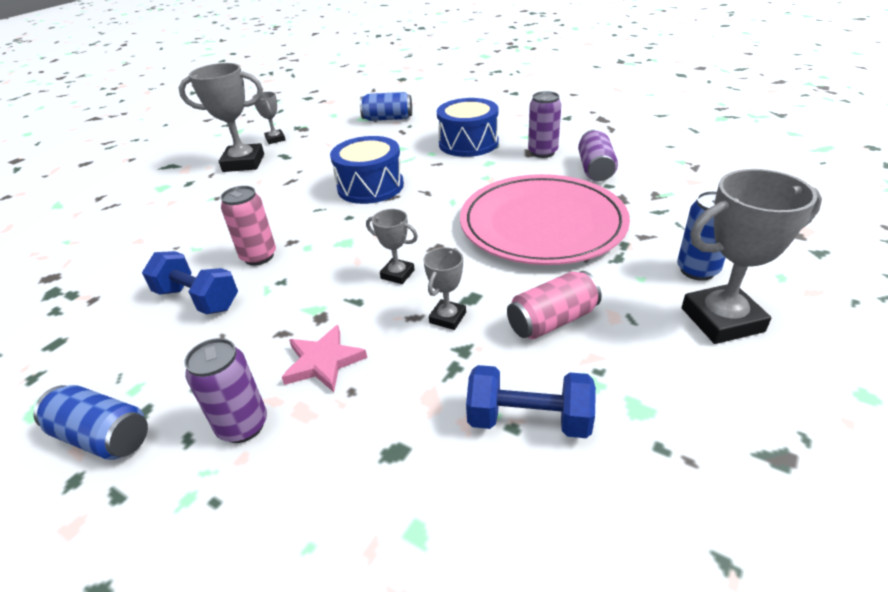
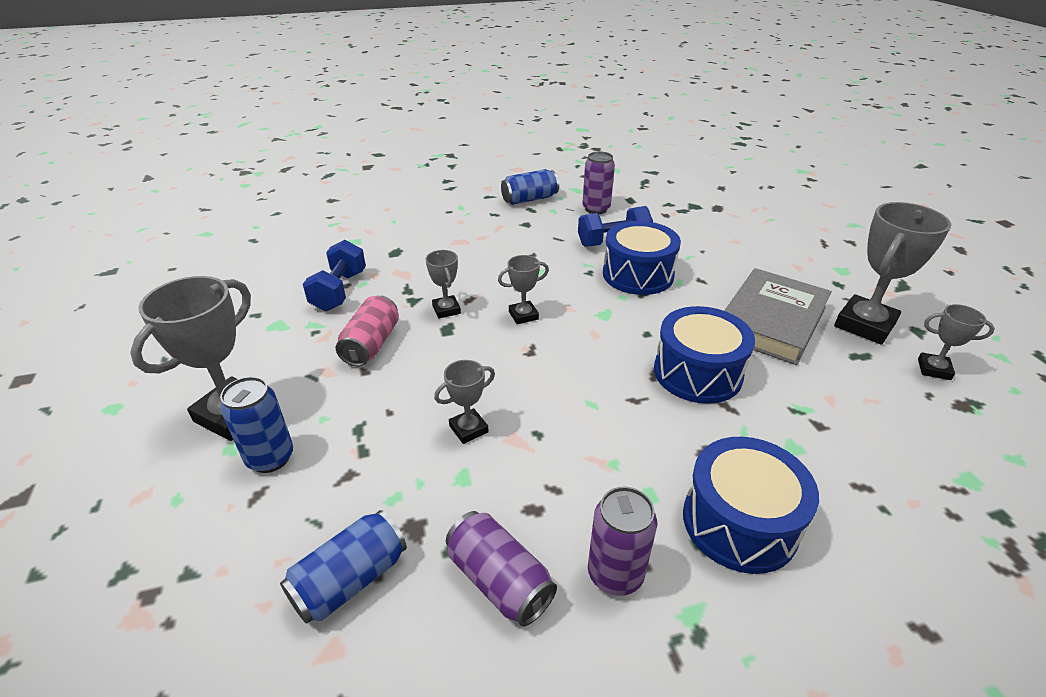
camera: 130 degrees right, 0 degrees up
(243, 426) = (478, 226): purple can -> purple can (596, 209)
(259, 256) = (638, 274): pink can -> blue drum
(274, 186) = (771, 321): none -> grey book
(323, 362) = (484, 258): pink star -> none
(388, 119) = (943, 504): blue can -> blue can (350, 580)
(528, 420) = (339, 291): blue dumbbell -> blue dumbbell turned 45 degrees counterclockwise
(542, 224) = (468, 429): pink plate -> grey trophy

